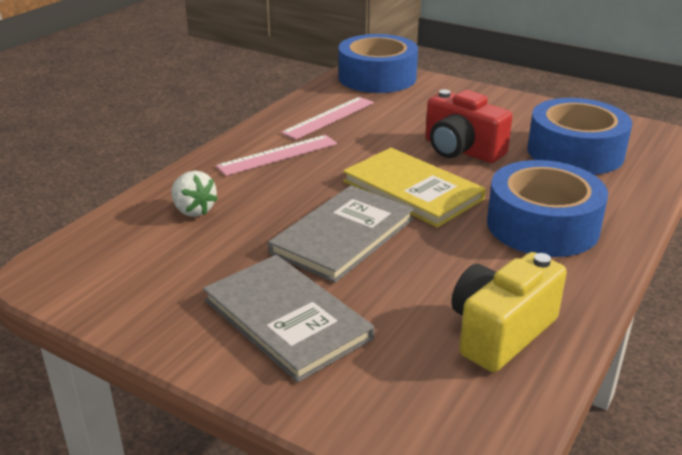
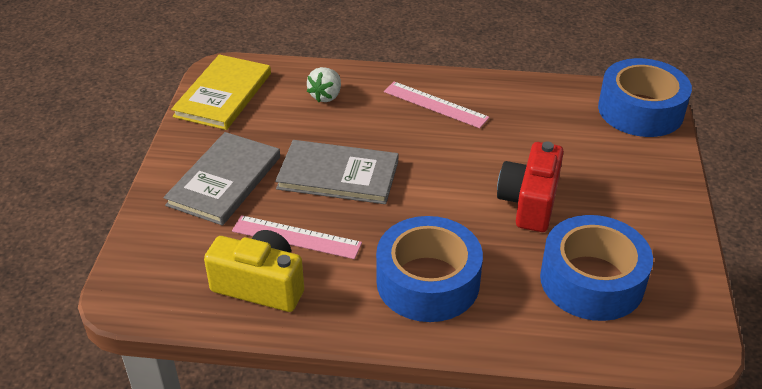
camera: 65 degrees right, 10 degrees up
(329, 117) = (525, 109): pink ruler -> pink ruler (296, 237)
(412, 190) = (432, 191): yellow book -> yellow book (223, 95)

